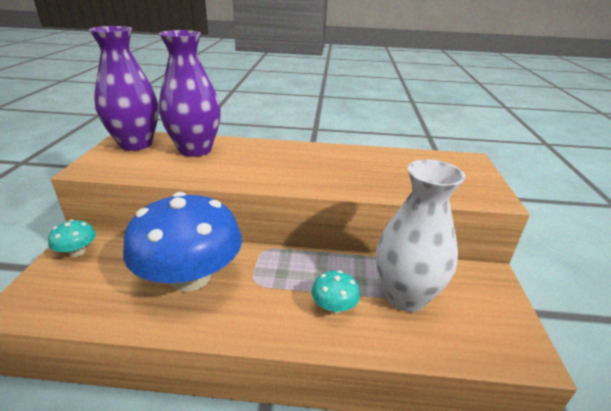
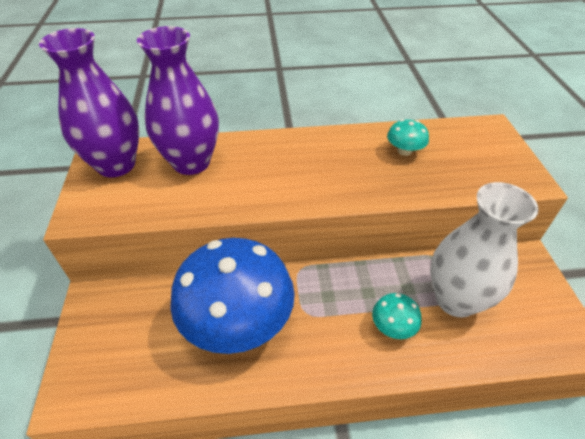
camera: 10 degrees left, 15 degrees up
(77, 252) = (99, 312): turquoise mushroom -> turquoise mushroom (404, 151)

